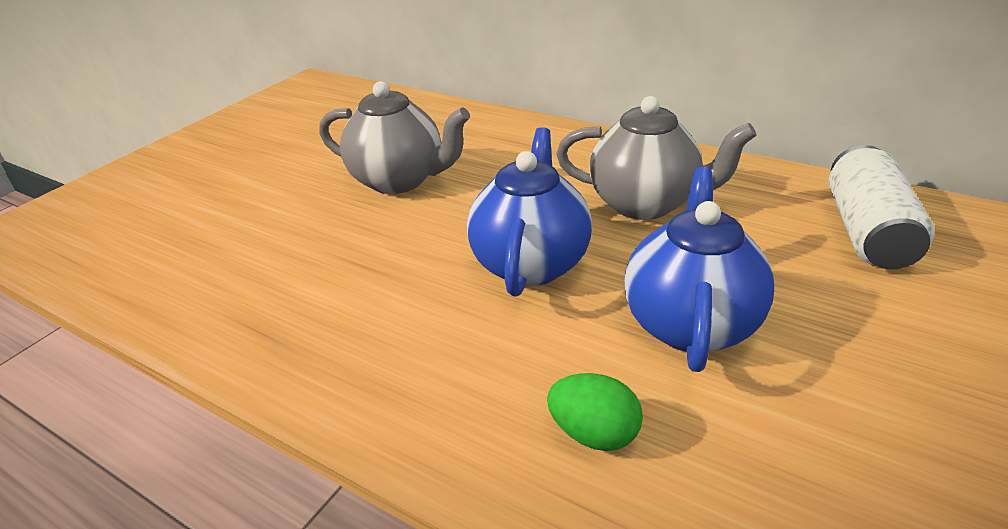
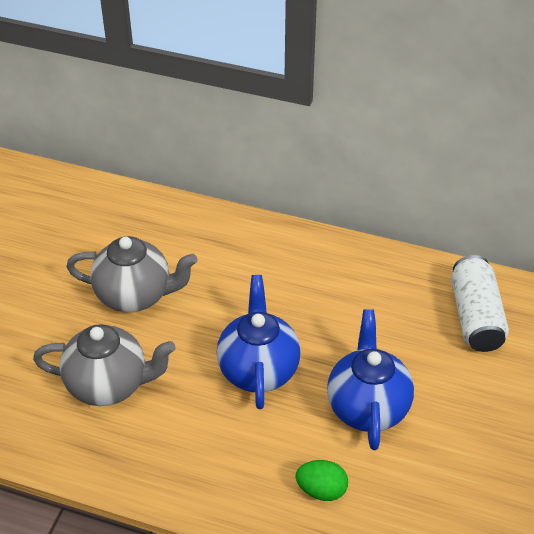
camera: 15 degrees left, 10 degrees up
(645, 204) = (328, 304): grey teapot -> grey teapot (109, 385)

